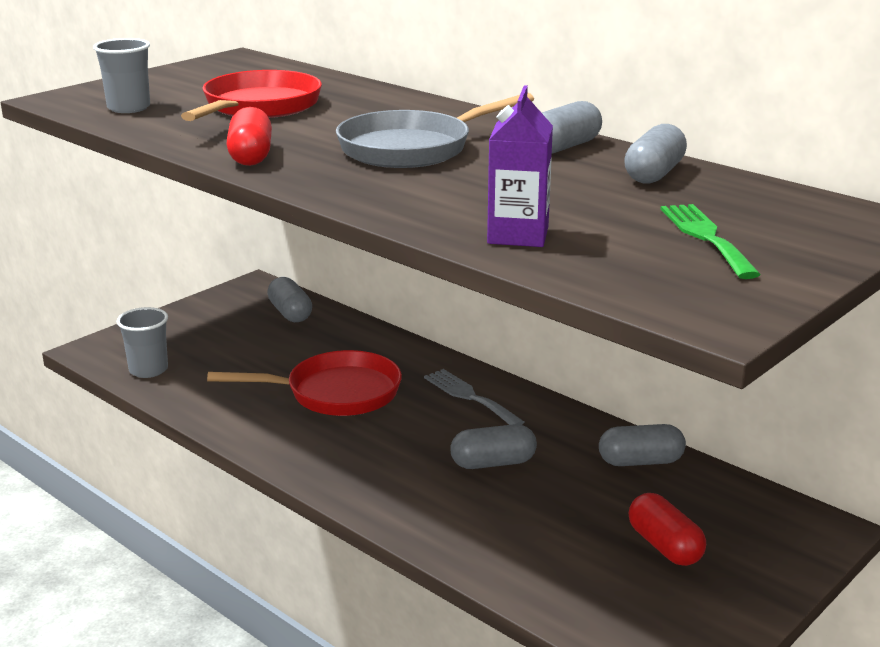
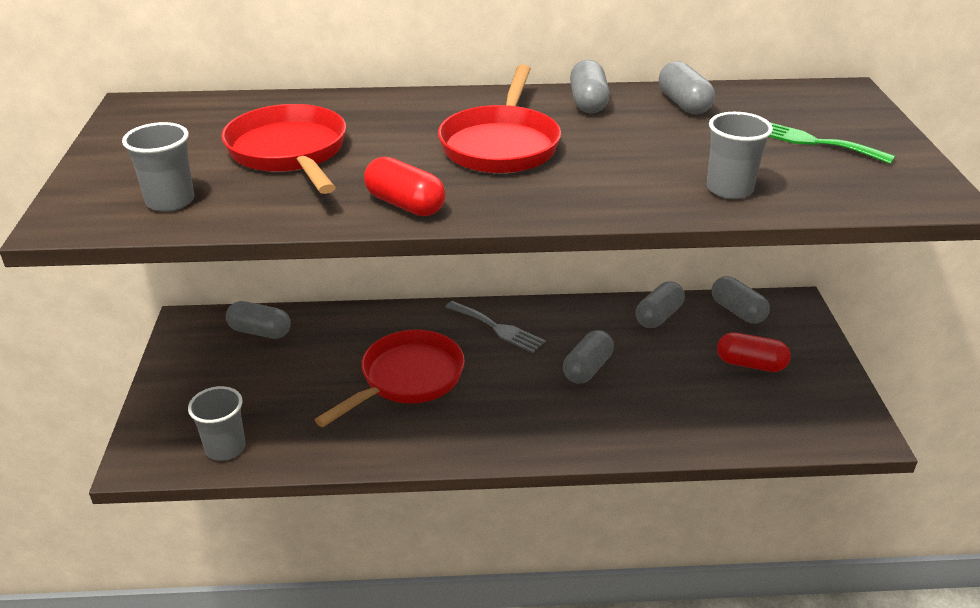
camera: 45 degrees left, 10 degrees up
(412, 148) = (501, 145): grey pan -> red pan
(469, 396) = (497, 328): grey fork -> grey fork turned 150 degrees counterclockwise
(518, 235) = (729, 189): purple carton -> grey cup
(738, 500) = (737, 311): none -> grey capsule

